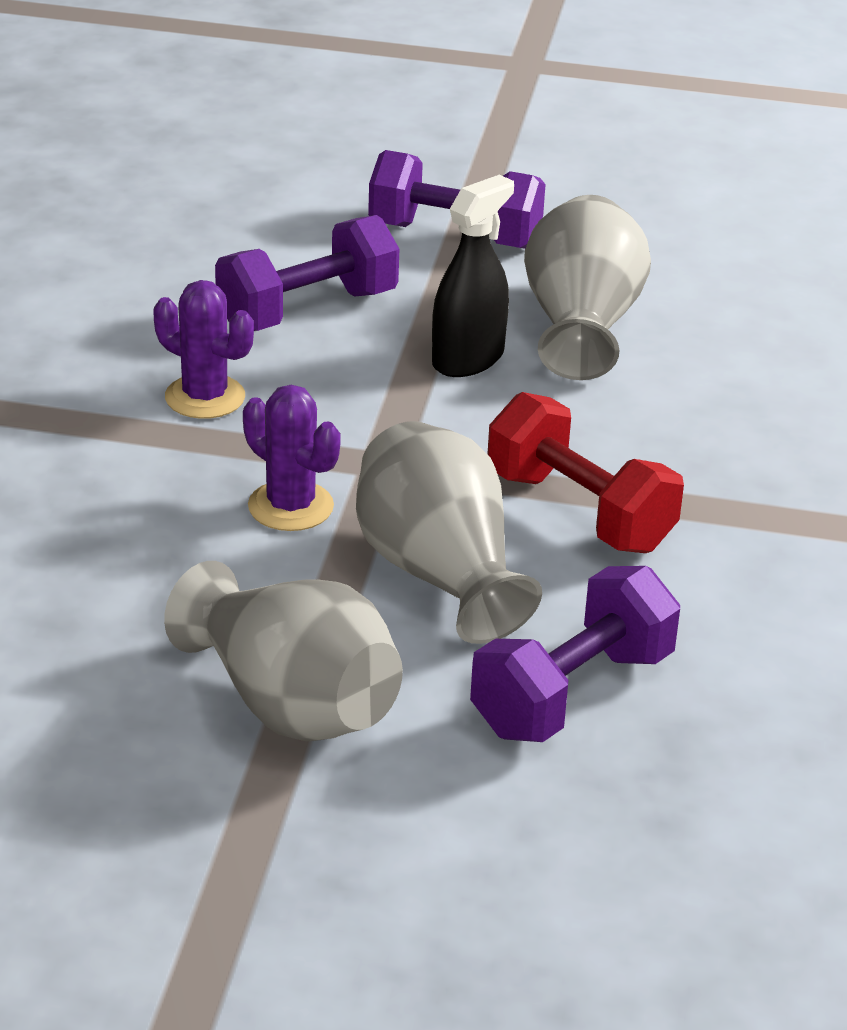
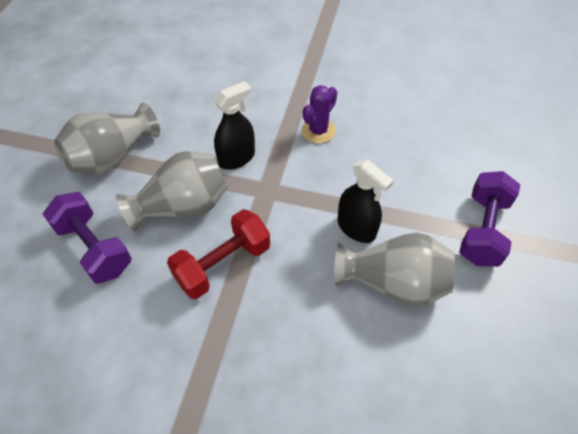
camera: 95 degrees right, 20 degrees up
(290, 506) = (236, 158): purple cactus -> black spray bottle
(307, 310) = (394, 166): purple dumbbell -> none

